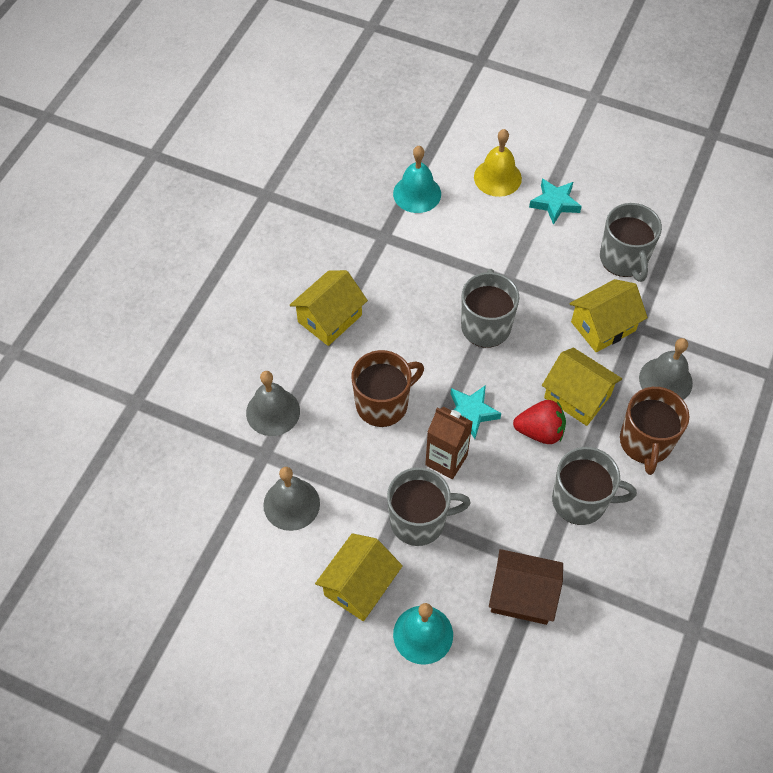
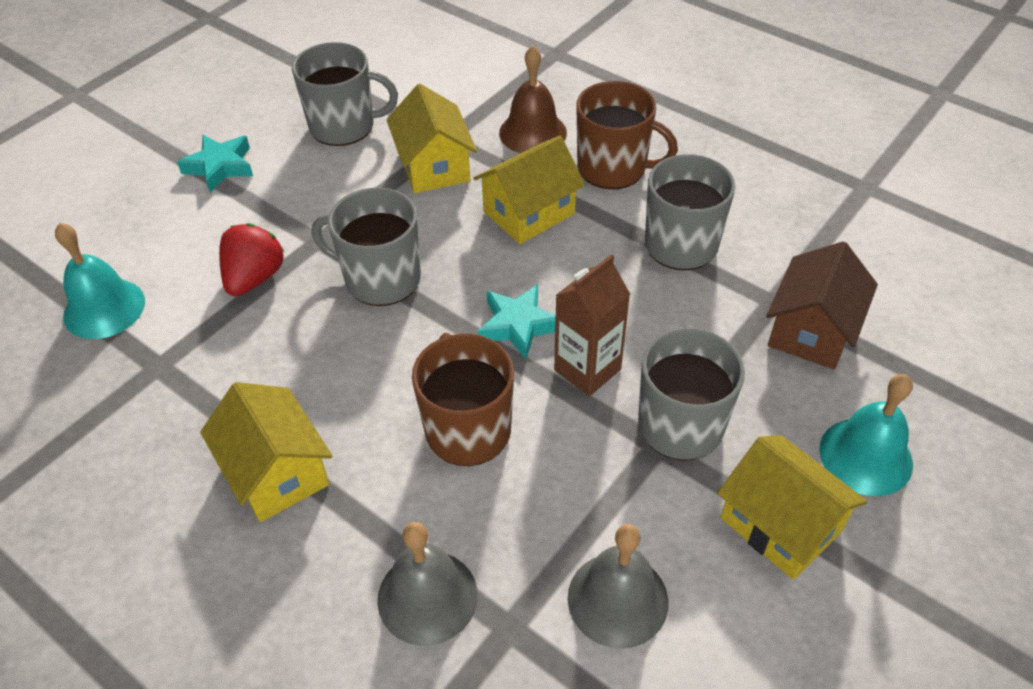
camera: 75 degrees left, 10 degrees down
(497, 177) = (138, 213): yellow bell -> none
(540, 431) = (570, 259): red strawberry -> red strawberry (254, 278)
(665, 380) = (533, 132): grey bell -> brown bell

